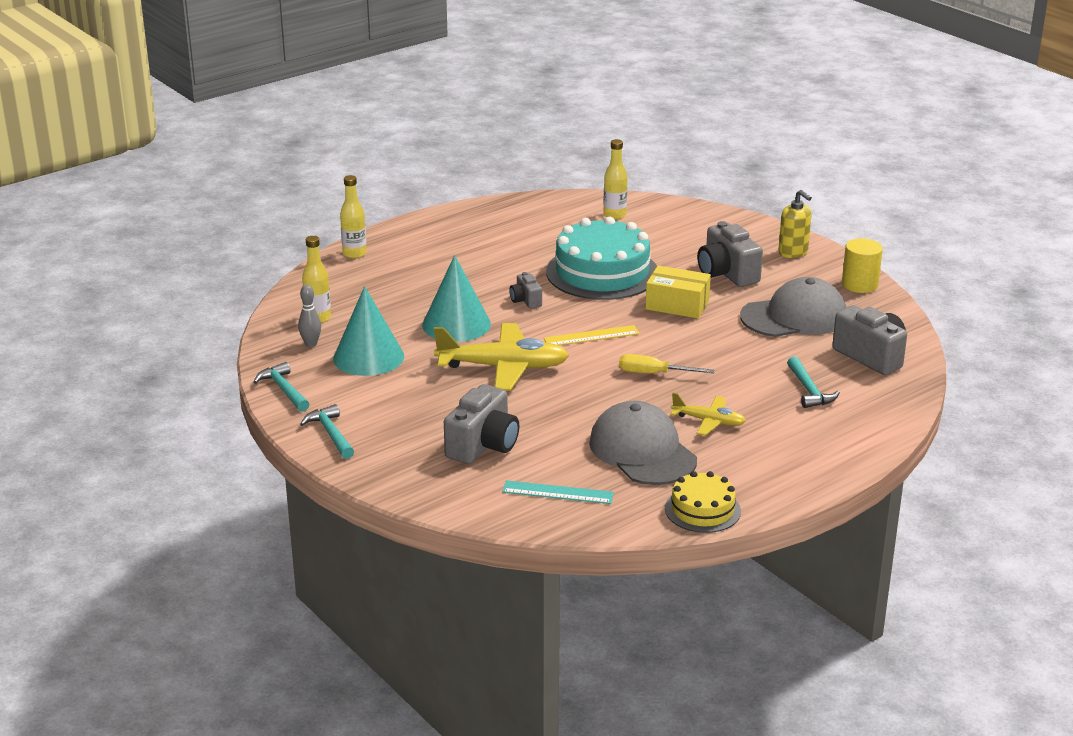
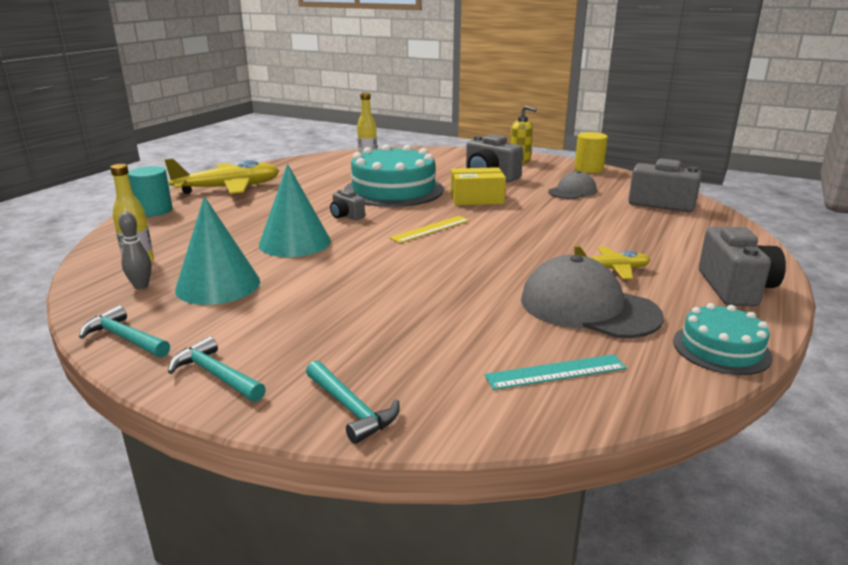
camera: 25 degrees left, 5 degrees down
(354, 253) = (154, 211): yellow bottle -> turquoise cylinder
(483, 445) = (419, 342): grey camera -> grey camera (735, 288)
(503, 367) = (373, 266): yellow plane -> yellow plane (228, 188)
(654, 373) = (516, 244): yellow screwdriver -> none
(702, 510) = (721, 349): yellow cake -> turquoise cake
(794, 317) = (572, 191): grey cap -> grey cap, size x0.58
(809, 390) = (654, 231): turquoise hammer -> turquoise hammer (351, 408)

